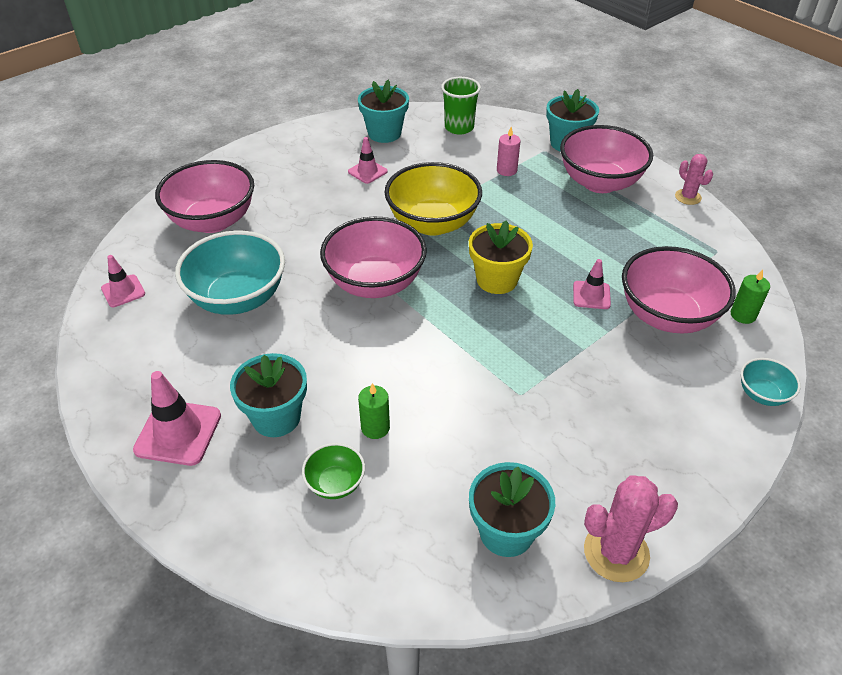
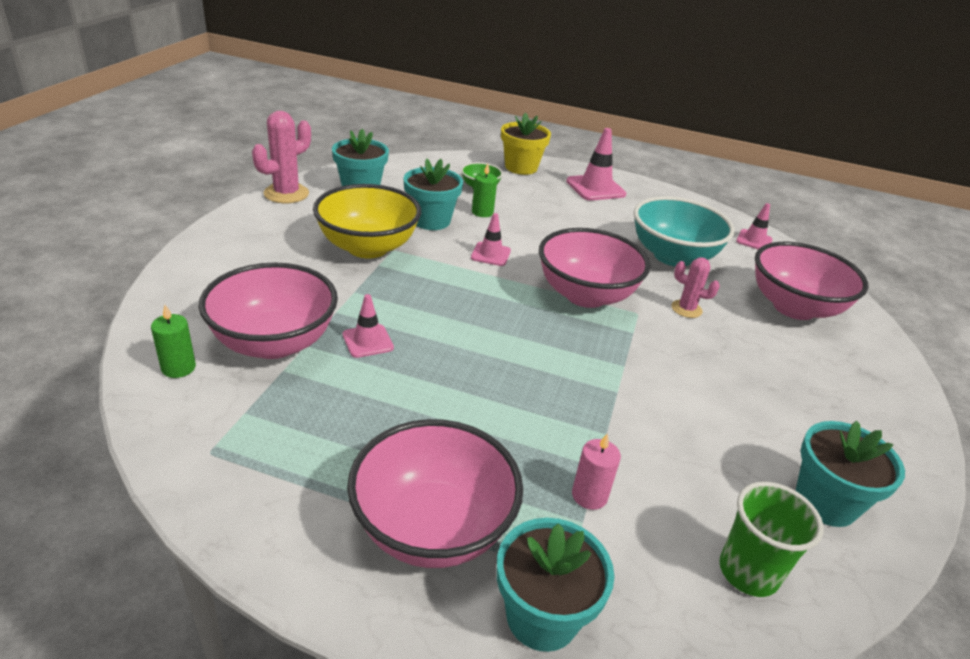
camera: 145 degrees right, 10 degrees down
(276, 417) = (550, 204): turquoise flower pot -> turquoise flower pot (431, 220)
(367, 172) = (752, 419): pink traffic cone -> pink traffic cone (490, 254)
(432, 223) = (599, 371): yellow bowl -> yellow bowl (368, 247)
(497, 280) = (477, 329): yellow flower pot -> yellow flower pot (521, 167)
(688, 197) = (266, 553): pink cactus -> pink cactus (686, 309)
(762, 394) = (166, 296): turquoise bowl -> none

